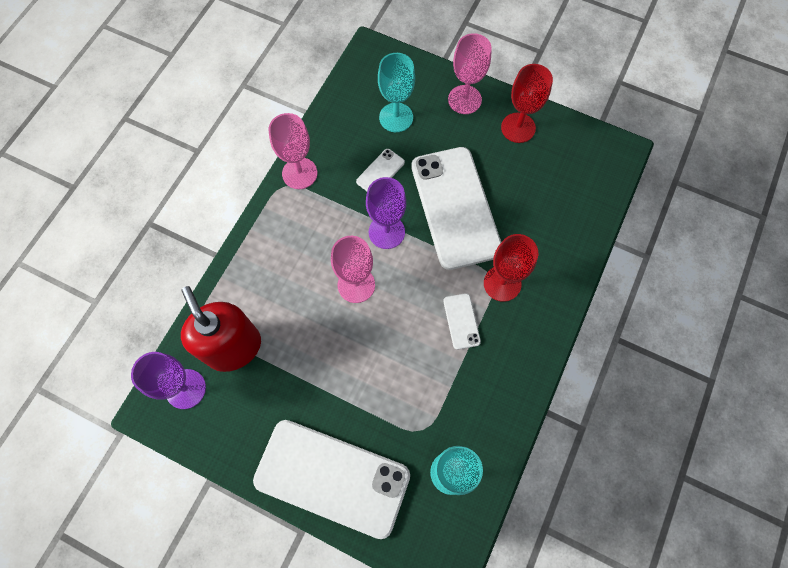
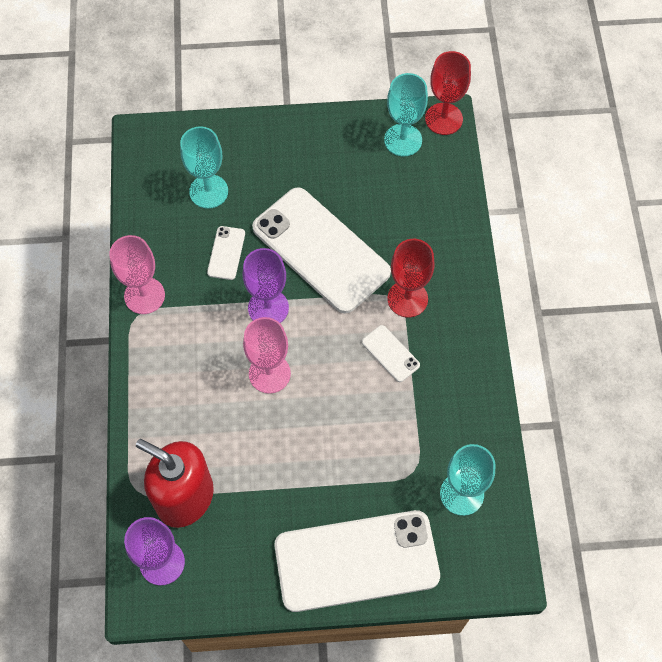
camera: 30 degrees left, 5 degrees down
(464, 99) = (267, 140): pink goblet -> none
(518, 128) = (335, 143): red goblet -> red goblet (443, 119)
(575, 152) = (403, 140): none -> turquoise goblet

